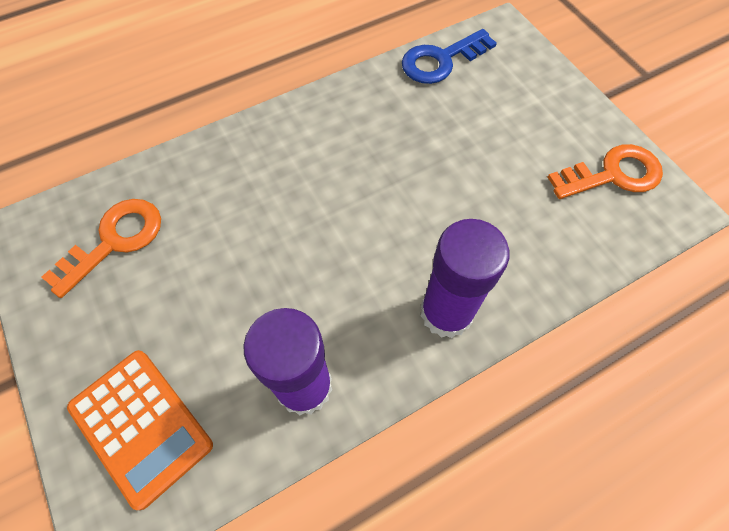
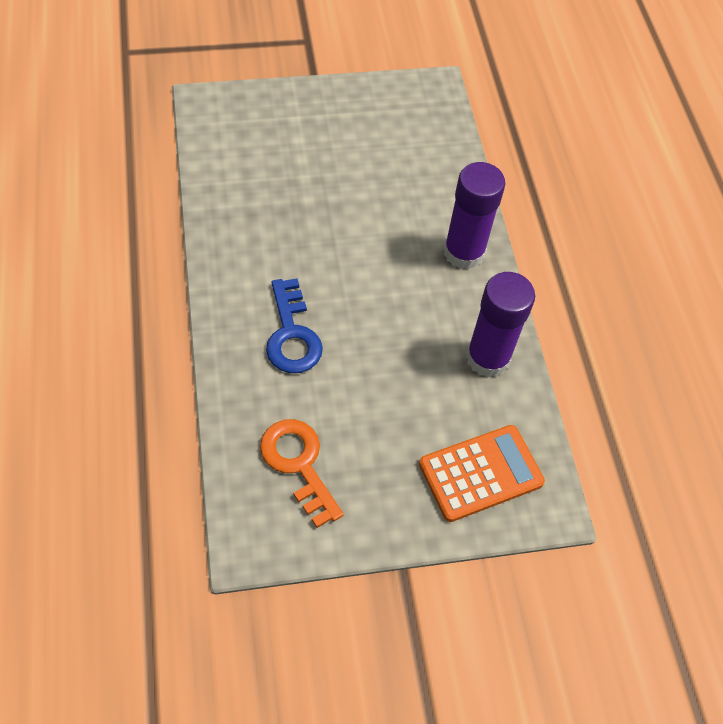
camera: 75 degrees left, 5 degrees down
(441, 60) = (218, 160): blue key -> blue key (292, 335)
(613, 174) = (393, 107): orange key -> none

